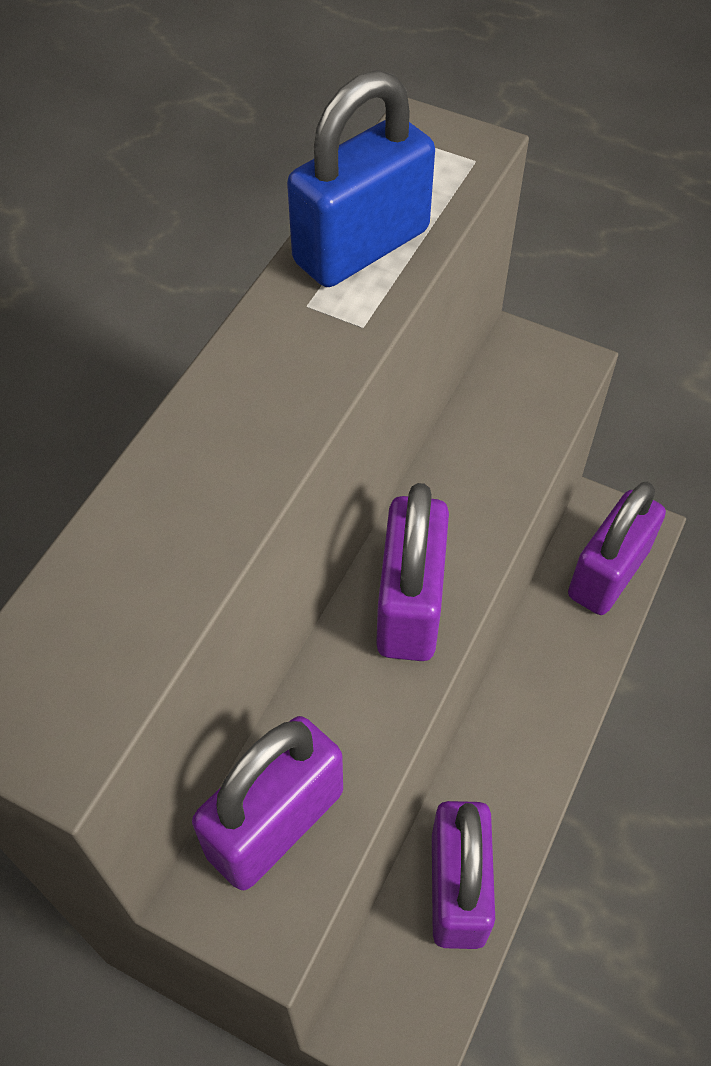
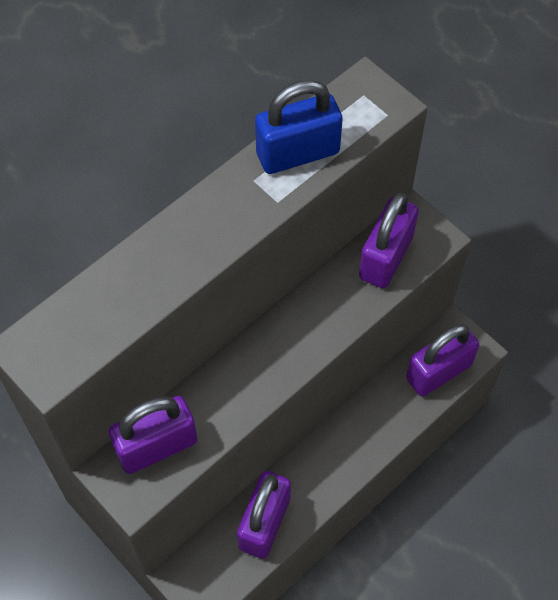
camera: 20 degrees right, 5 degrees up
(410, 605) = (275, 355): purple padlock -> purple padlock (385, 257)

